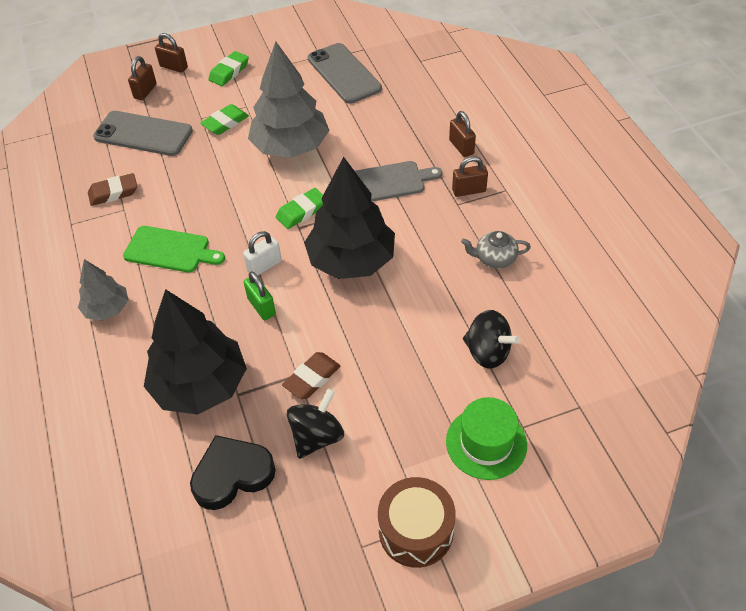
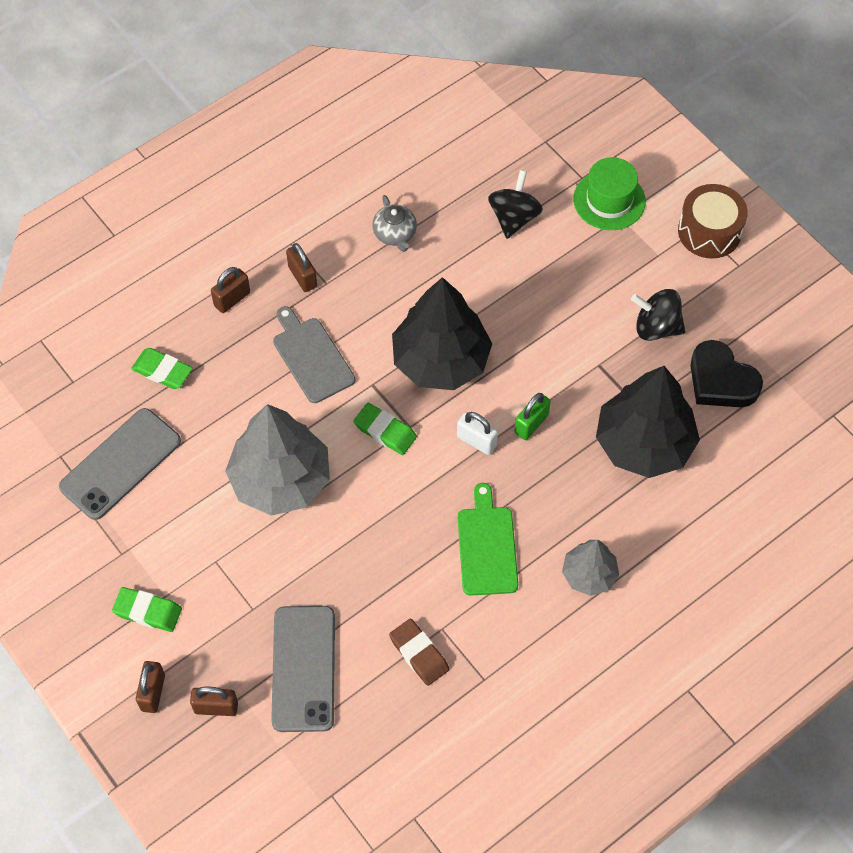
camera: 110 degrees left, 10 degrees up
(225, 123) = (255, 574): green eraser -> green eraser (162, 371)
(312, 378) = (598, 350): brown eraser -> none

